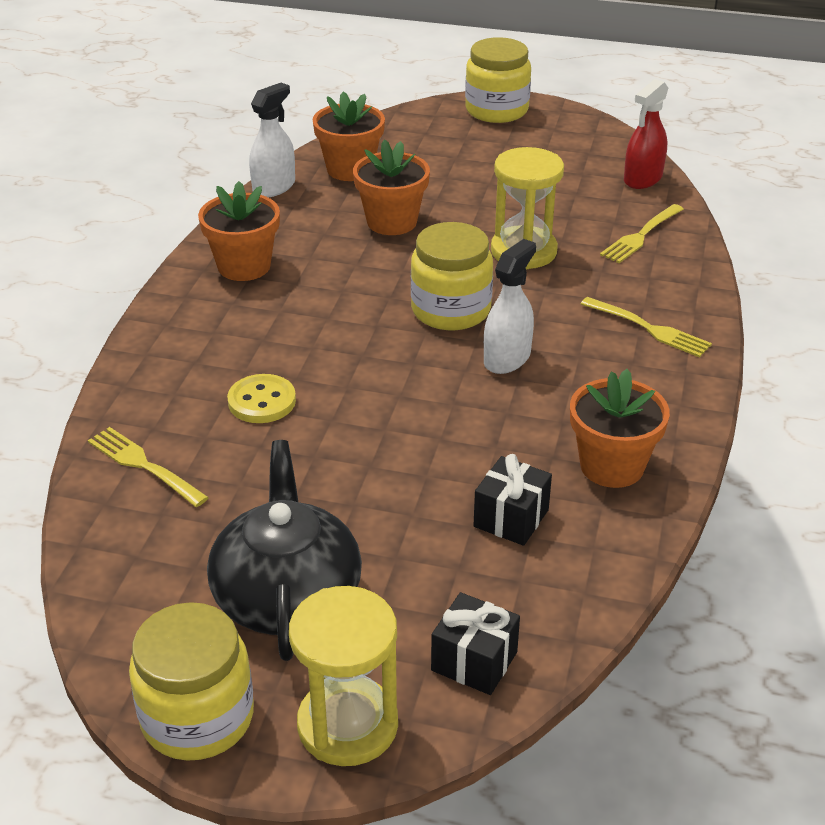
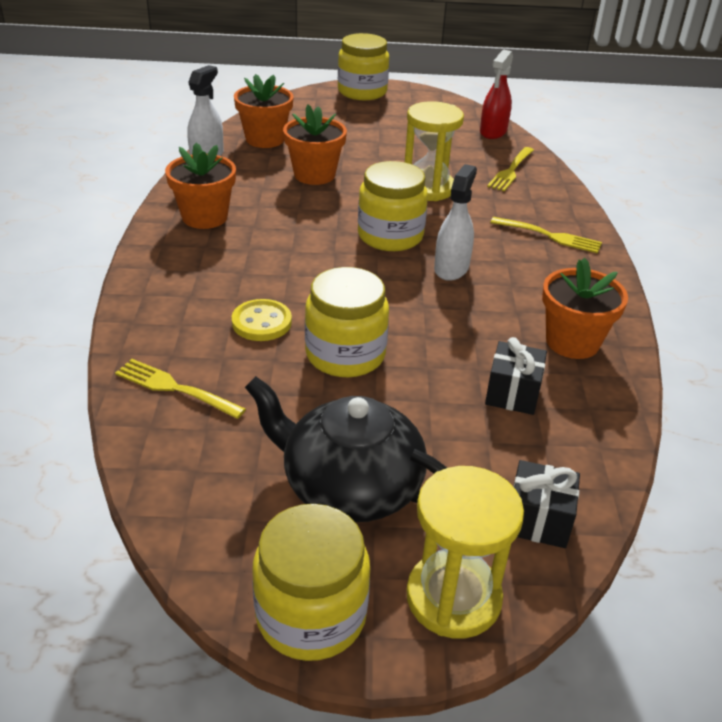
camera: 15 degrees left, 0 degrees up
(287, 595) = (350, 486): black teapot -> black teapot turned 45 degrees counterclockwise
(340, 449) = (345, 354): none -> yellow jar

